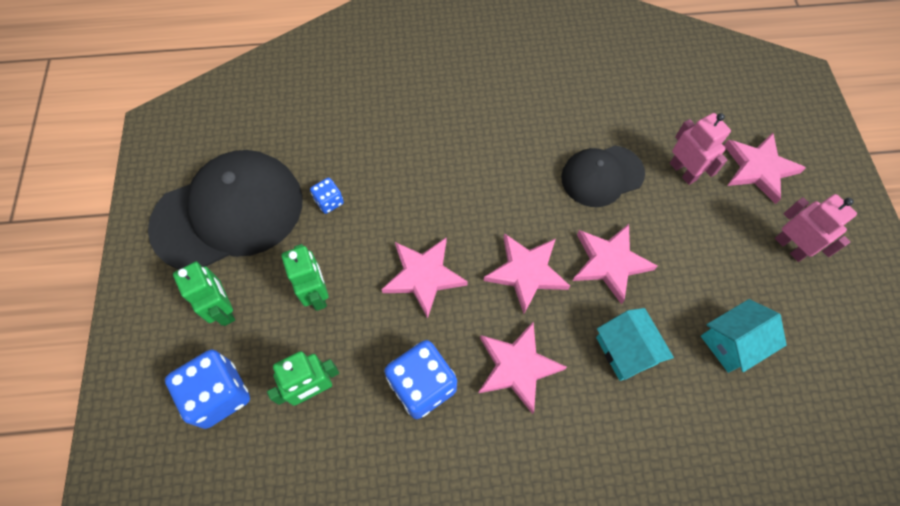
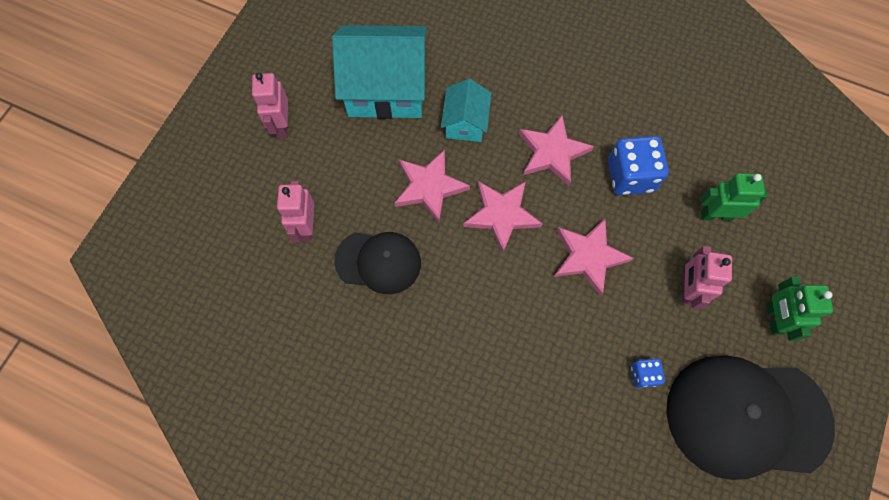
camera: 150 degrees left, 5 degrees up
(219, 394) = (793, 249): blue dice -> none
(317, 294) = (687, 289): green robot -> pink robot
(732, 343) = (386, 89): turquoise house -> turquoise house, size x1.87
(758, 169) = (242, 194): pink star -> none

